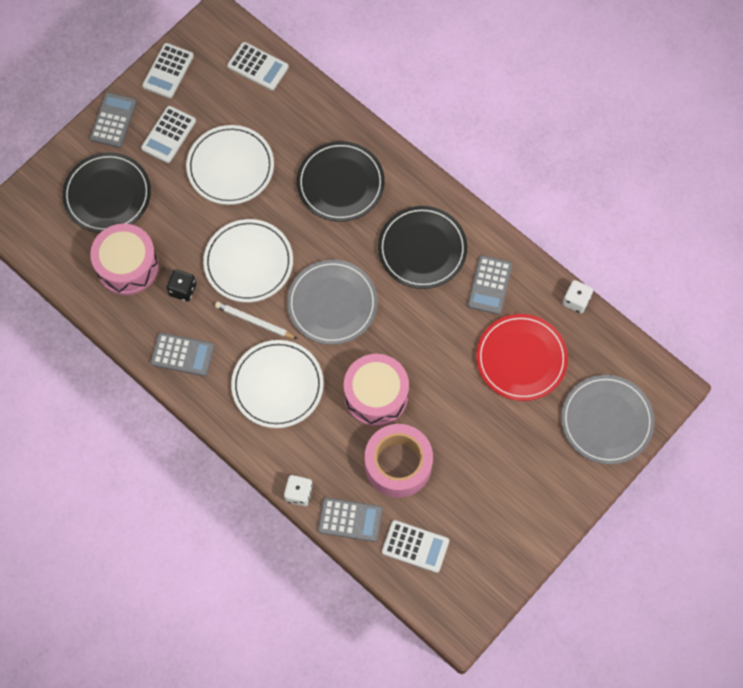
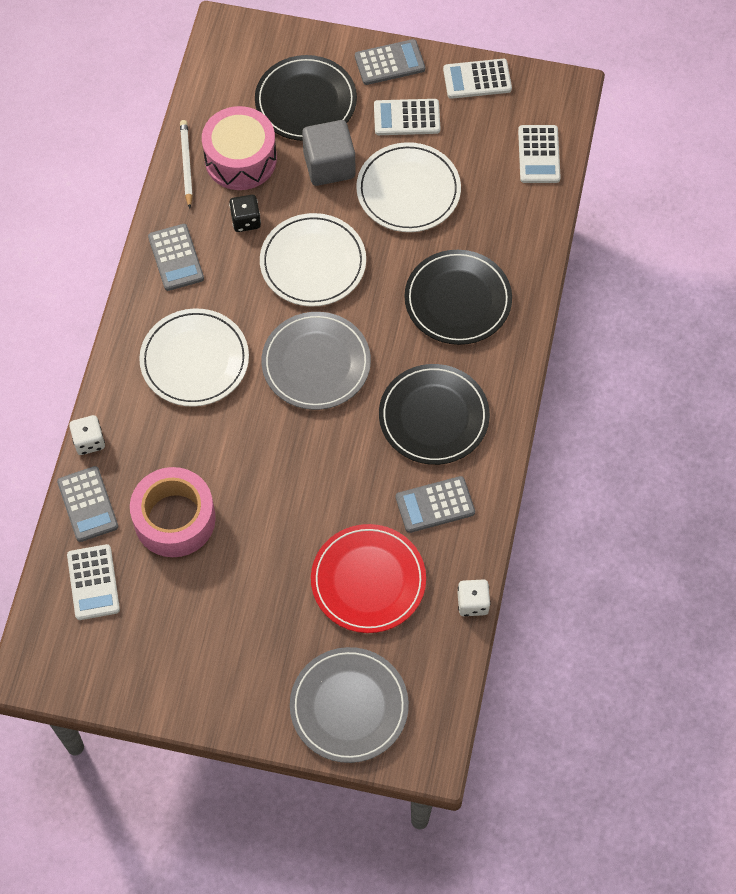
camera: 60 degrees right, 5 degrees down
(173, 208) = (329, 165): none -> grey cube
(254, 321) = (251, 302): white pencil -> white pencil (186, 164)
(376, 395) = (239, 458): pink drum -> none

